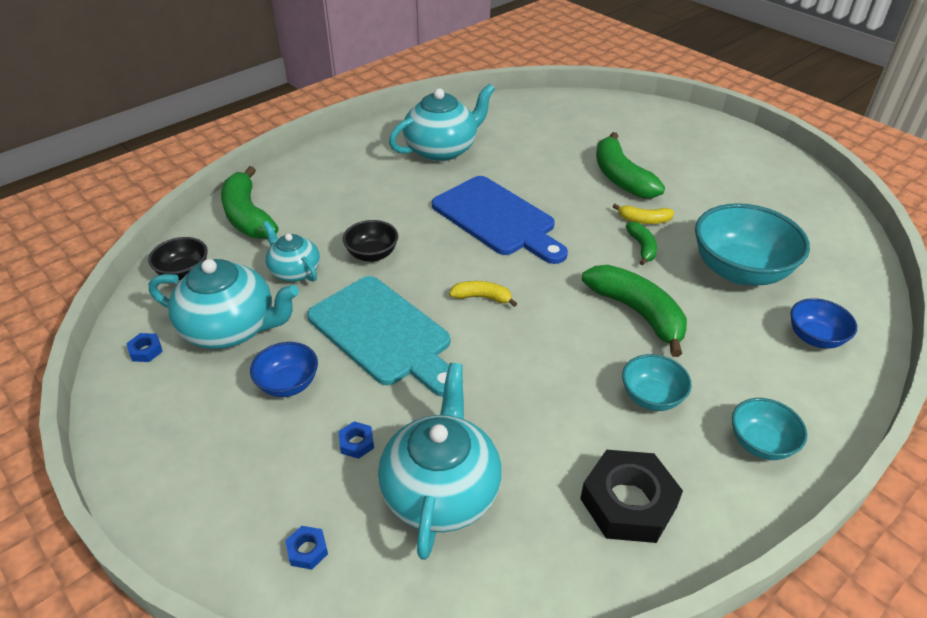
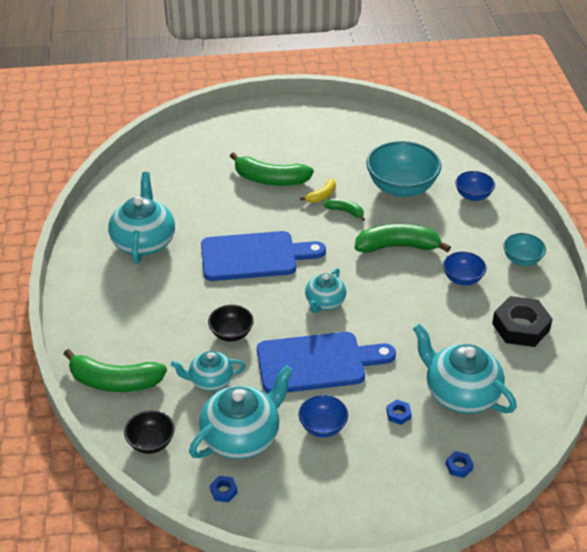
camera: 55 degrees left, 0 degrees up
(384, 334) = (317, 362): turquoise cutting board -> blue cutting board
(482, 297) = (325, 302): yellow banana -> turquoise teapot
(651, 397) = (462, 279): turquoise bowl -> blue bowl

